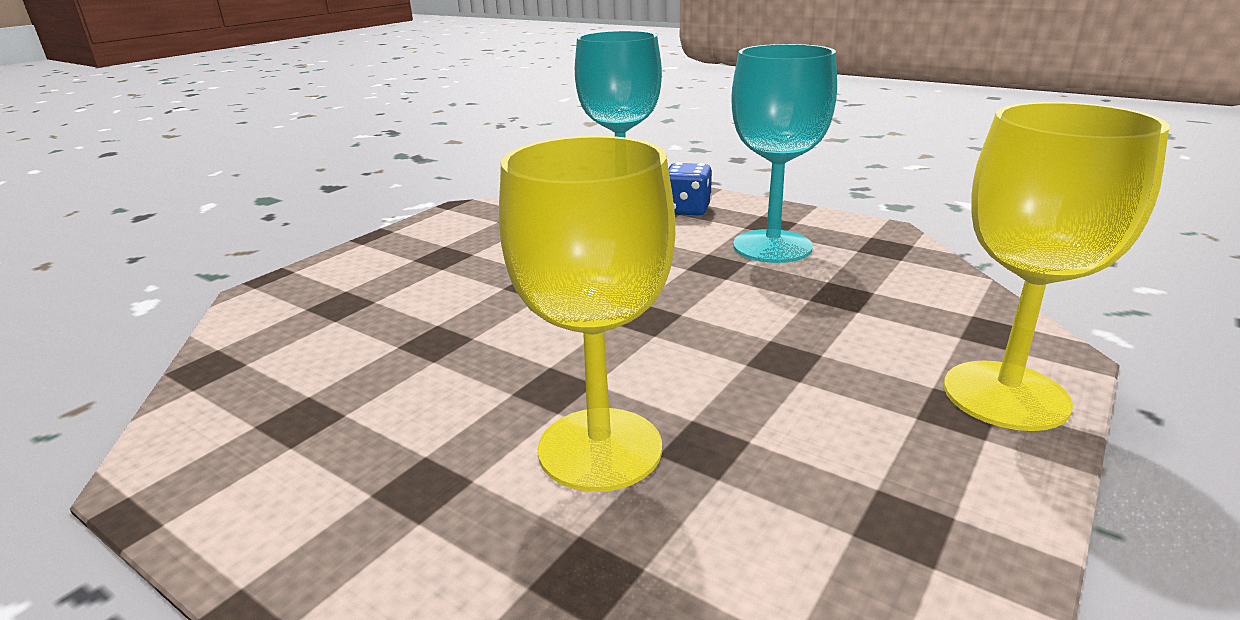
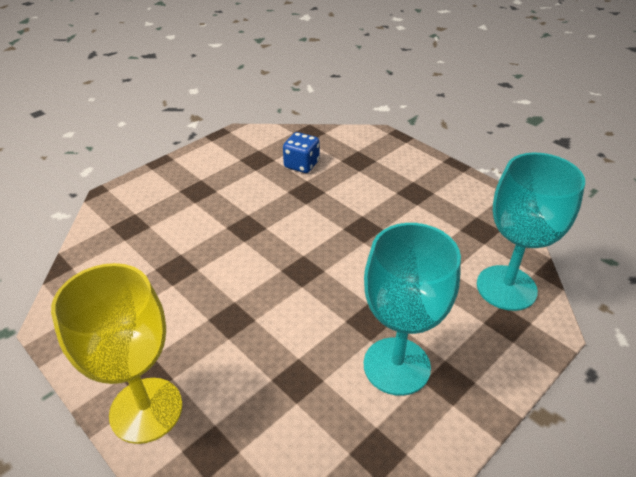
camera: 100 degrees right, 15 degrees up
(600, 448) = (193, 237): yellow goblet -> none
(687, 210) = (492, 329): blue dice -> blue dice (301, 165)

